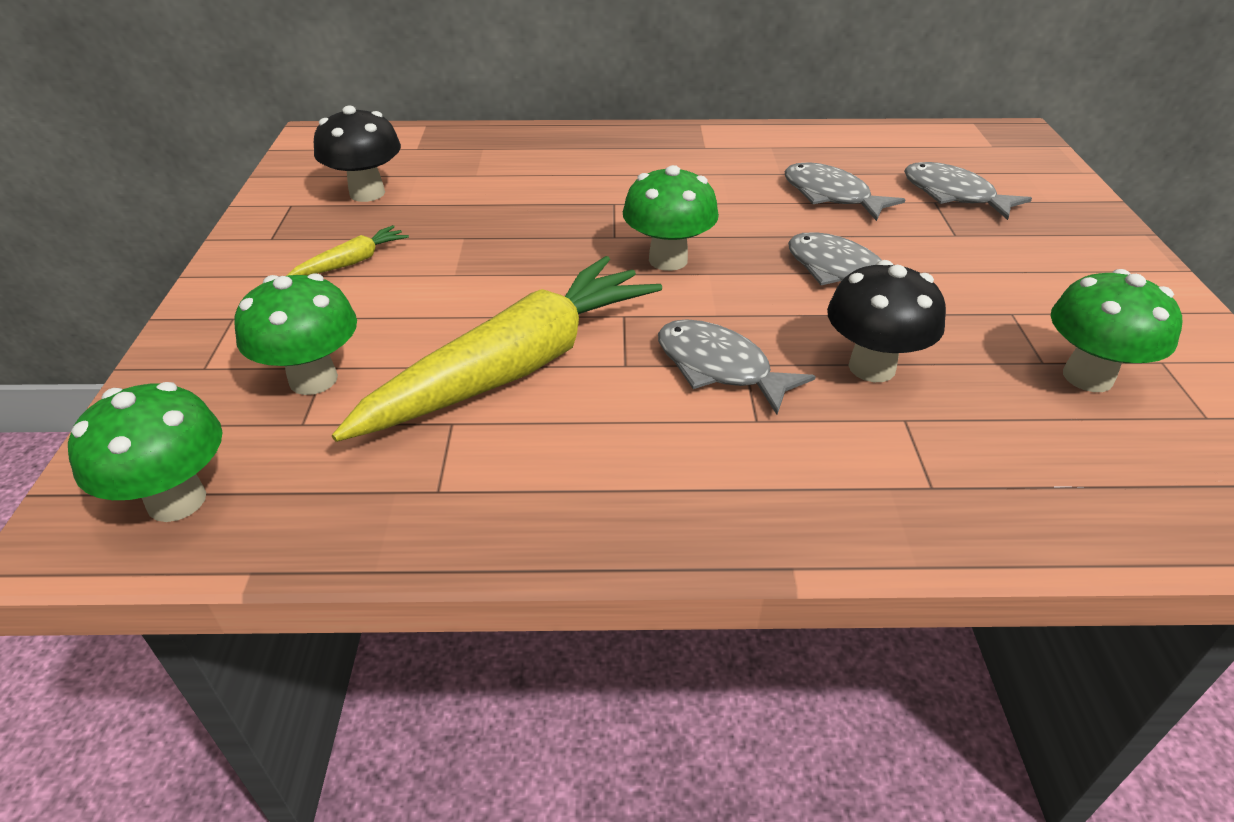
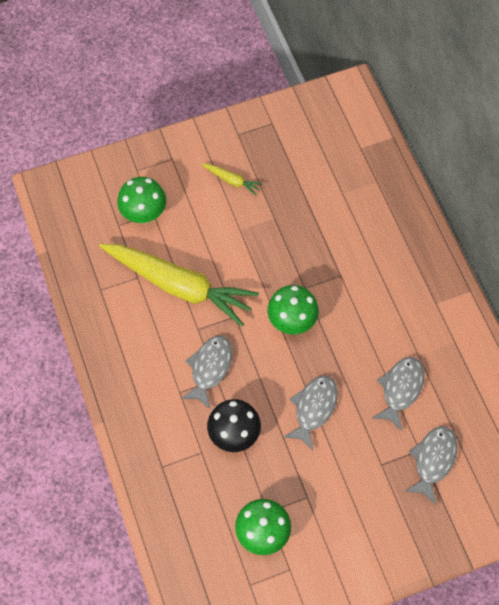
camera: 70 degrees right, 25 degrees up
(177, 500) = (68, 209): green mushroom -> none
(367, 193) = (298, 151): black mushroom -> none

